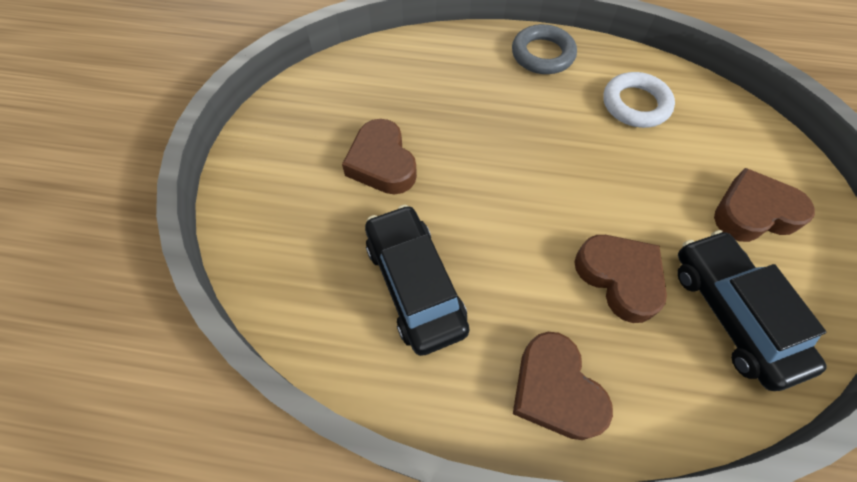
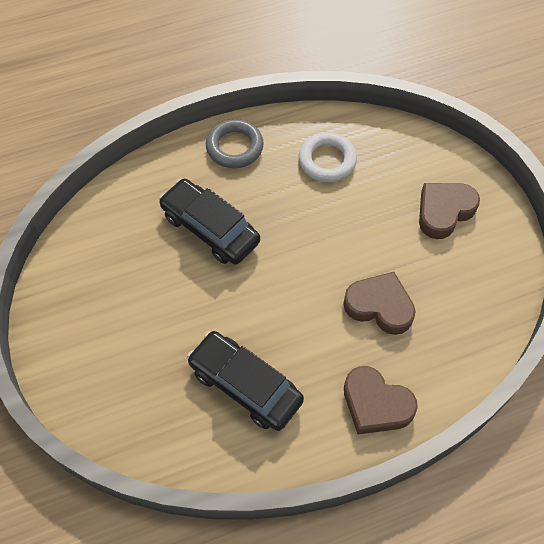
camera: 30 degrees left, 0 degrees up
(382, 163) = (163, 305): brown heart -> none
(732, 314) = (459, 293): black car -> black car (210, 228)

